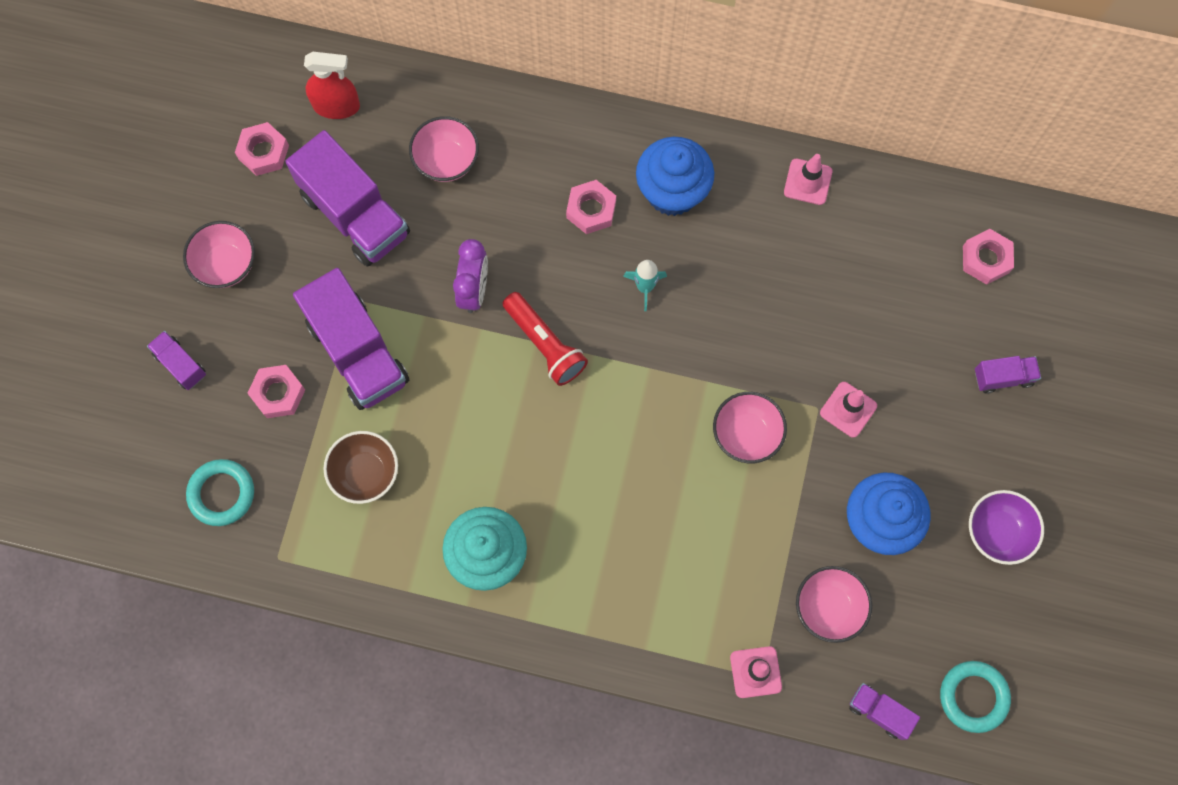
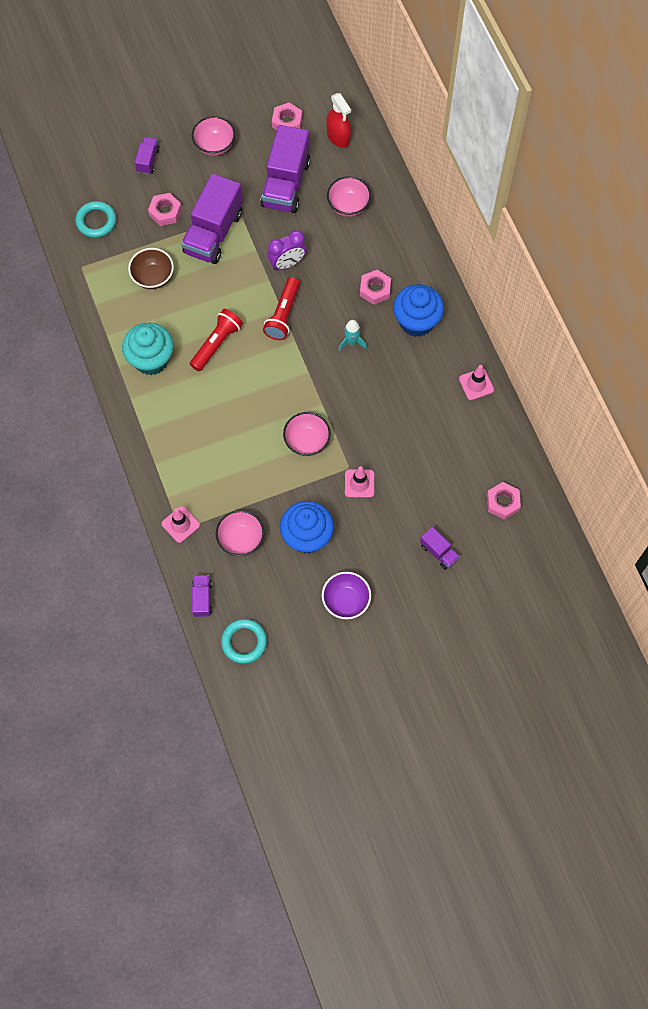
camera: 55 degrees right, 5 degrees down
(526, 455) = (216, 344): none -> red flashlight

